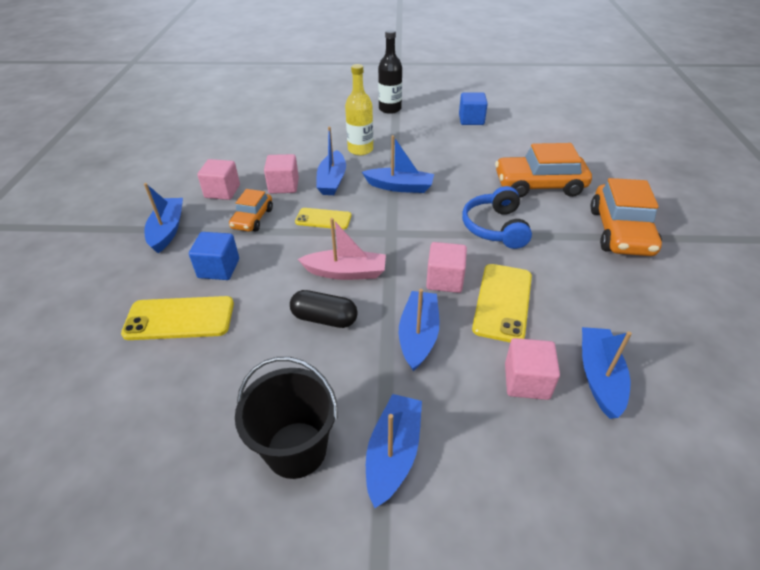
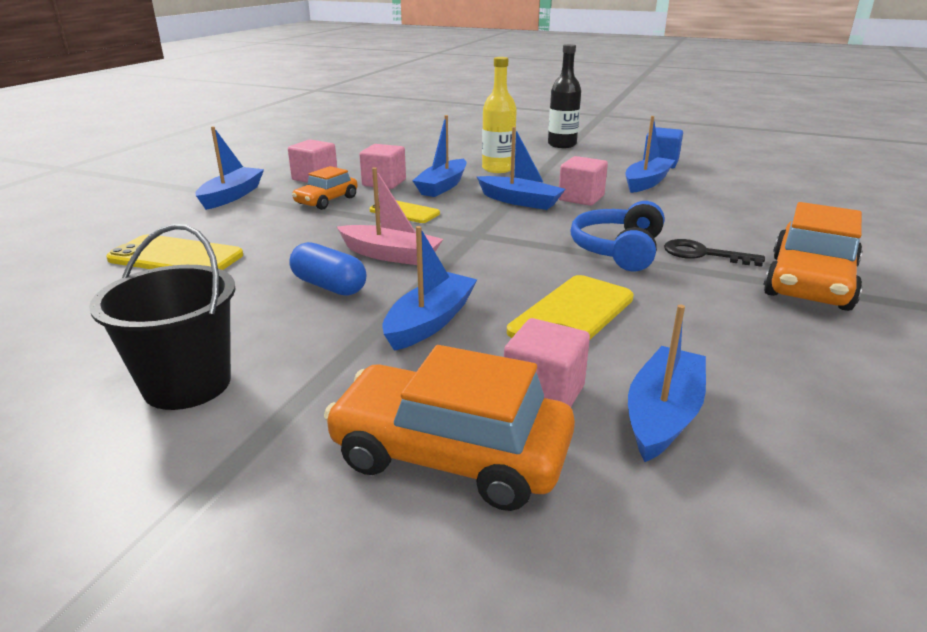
camera: 20 degrees right, 15 degrees down
(219, 268) = (254, 229): blue cube -> none
(324, 319) = (329, 286): black capsule -> blue capsule
(393, 453) = (298, 417): blue boat -> blue boat (646, 182)
(445, 280) = (509, 282): pink cube -> pink cube (581, 198)
(539, 185) = (713, 225): orange car -> orange car (450, 454)
(548, 218) = (703, 254): none -> black key

